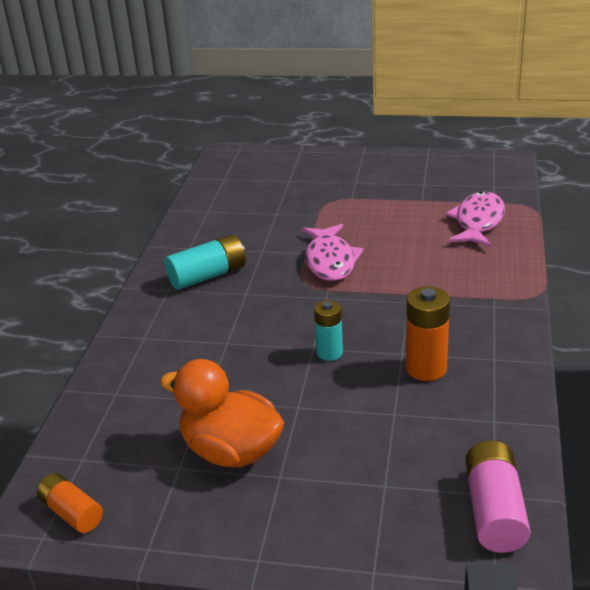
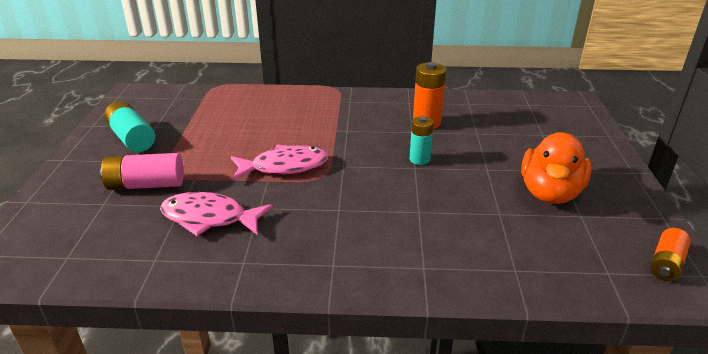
camera: 100 degrees left, 0 degrees up
(207, 275) = (306, 238): turquoise battery -> turquoise battery (132, 138)
(478, 222) = (233, 104): pink fish -> pink fish (209, 218)
(494, 511) = (541, 104): pink battery -> pink battery (146, 185)

